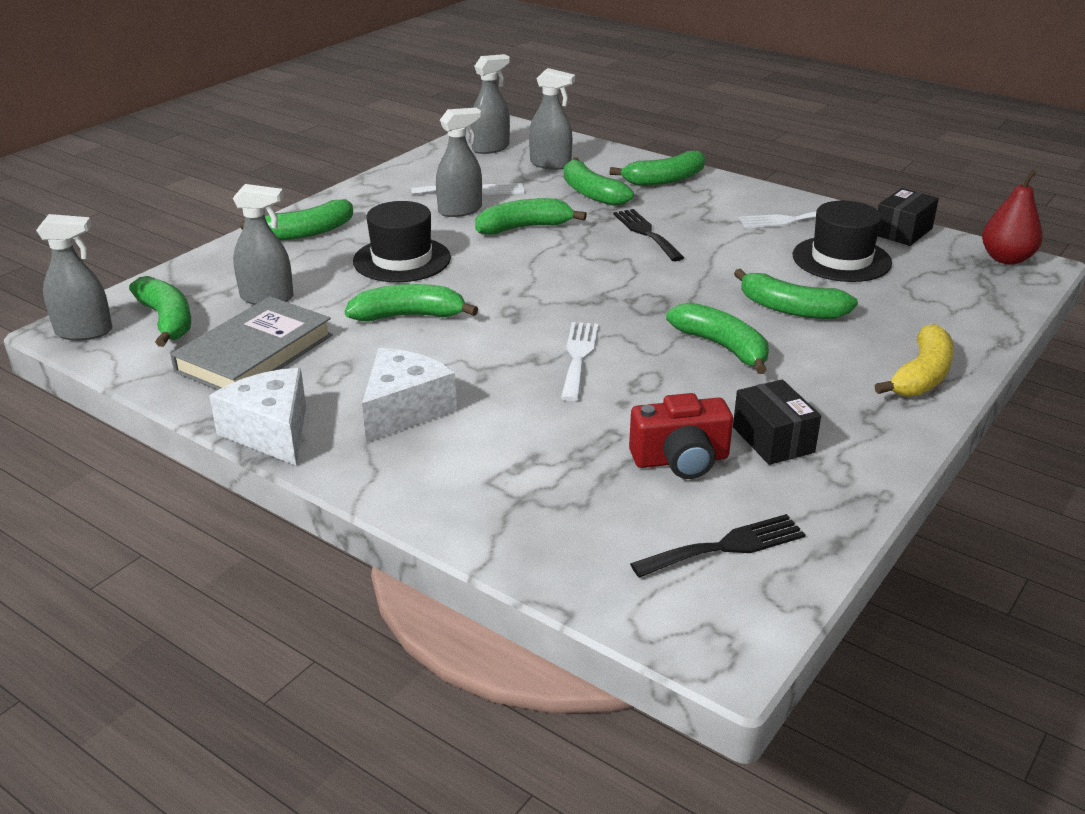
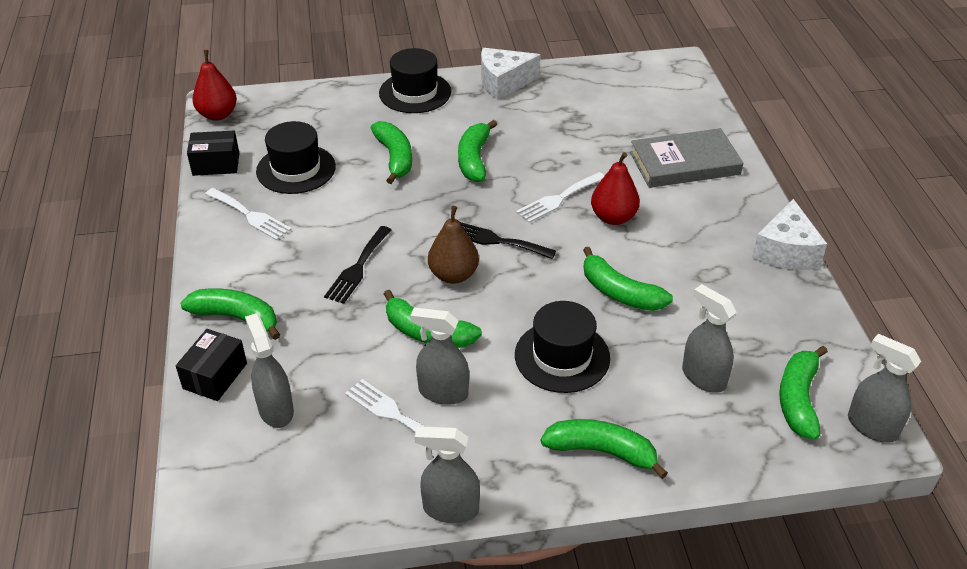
camera: 135 degrees left, 10 degrees up
(255, 353) = (753, 321): grey book -> grey book (684, 163)
(404, 410) = (696, 222): white cheese -> white cheese (503, 83)
(491, 148) = (278, 485): grey spray bottle -> grey spray bottle (450, 509)
(499, 369) = (613, 217): none -> red pear
(567, 262) = (453, 275): none -> brown pear
(591, 193) = (315, 341): green banana -> none
(680, 460) = (593, 122): red camera -> none
(726, 546) = (629, 85): black fork -> black fork (496, 240)
(773, 440) = (538, 107): black box -> black box (215, 376)
(921, 376) = (415, 92): yellow banana -> black hat

